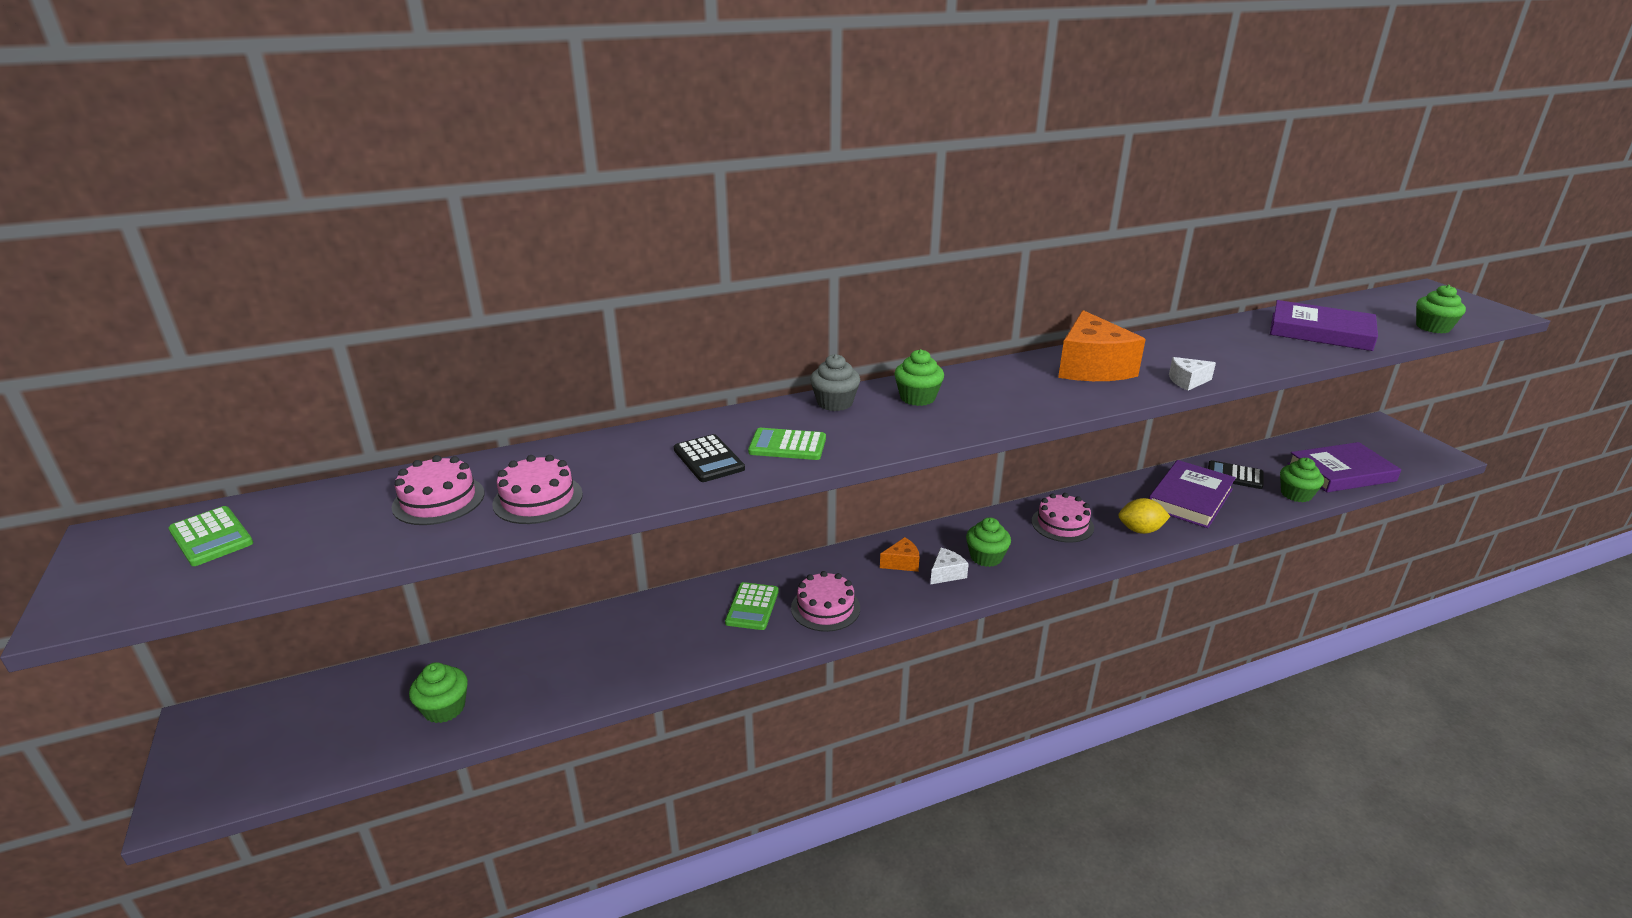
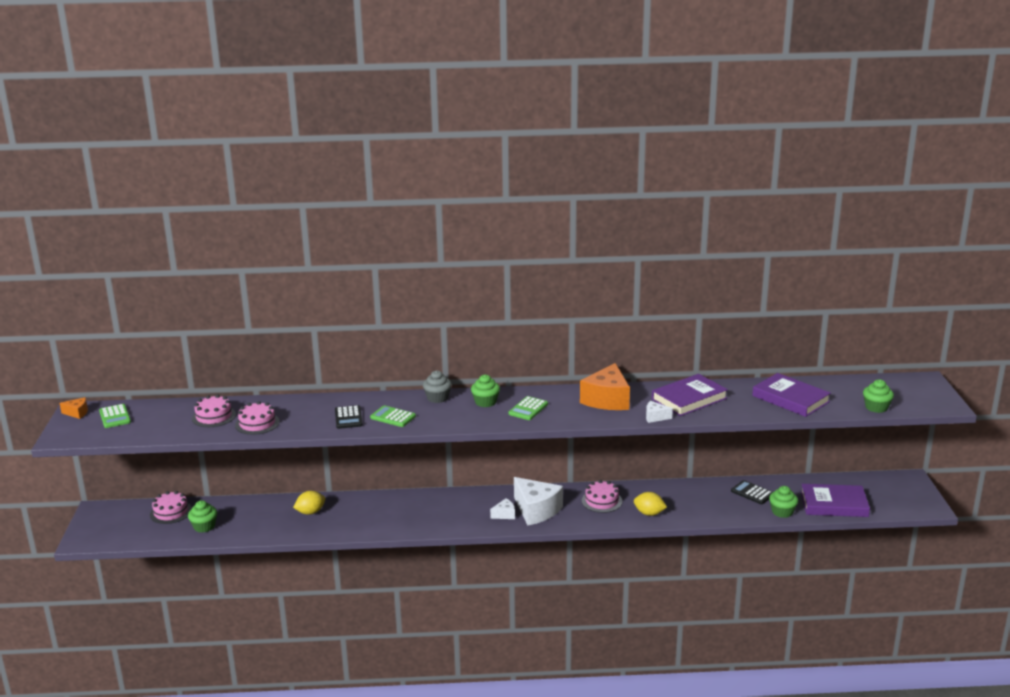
camera: 20 degrees right, 5 degrees down
(632, 635) = (310, 512): none -> yellow lemon
(752, 607) = (381, 510): green calculator -> green calculator (528, 409)
(825, 608) = (421, 519): pink cake -> pink cake (171, 512)
(902, 563) = (483, 504): orange cheese -> orange cheese (77, 413)
(986, 557) = (536, 510): green cupcake -> white cheese
(1190, 498) = (704, 501): purple book -> purple book (689, 399)

